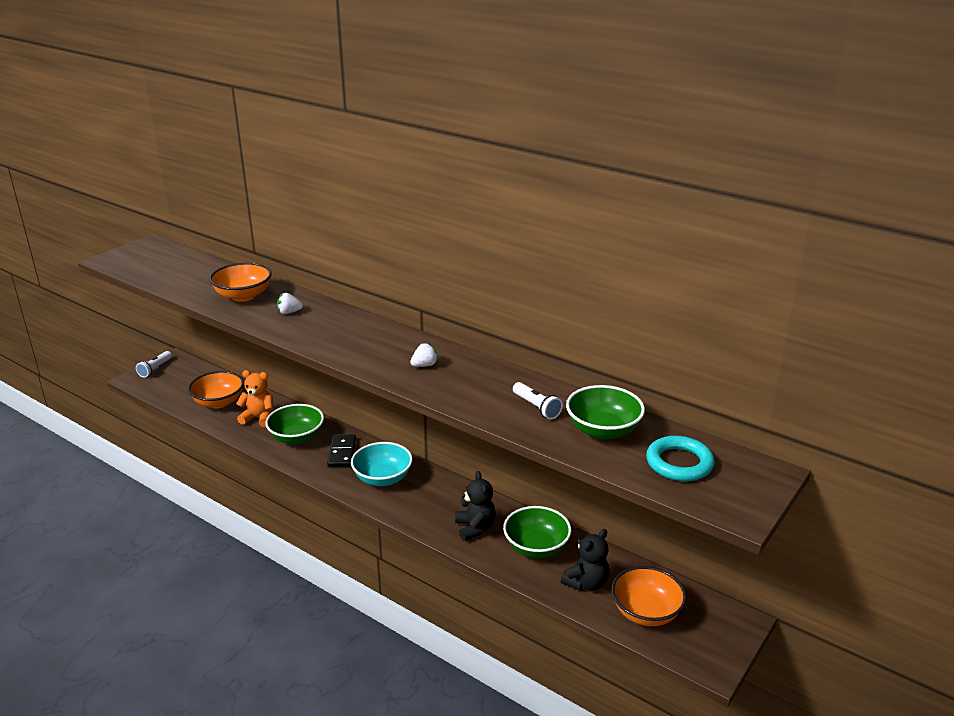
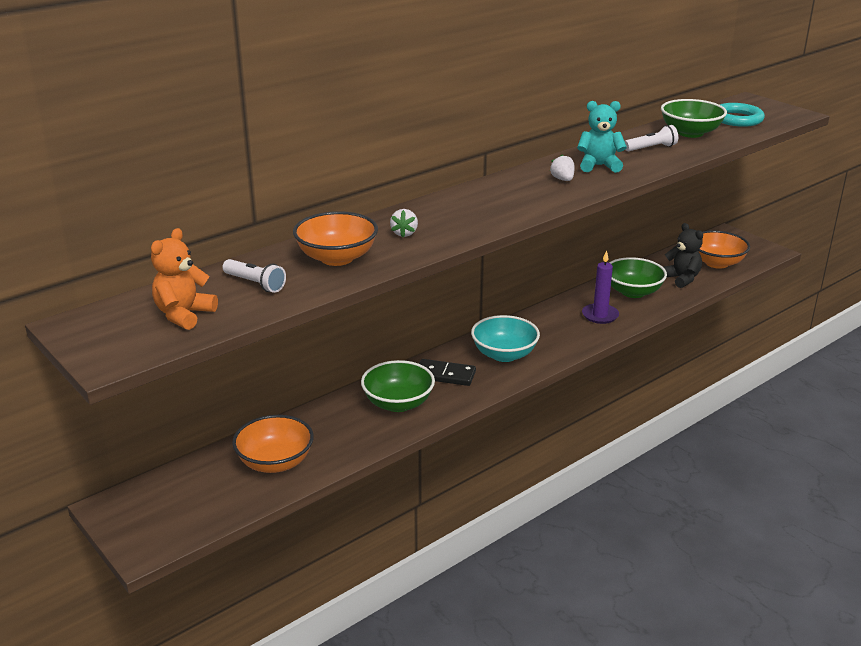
camera: 75 degrees left, 0 degrees up
(155, 369) = (128, 526): white flashlight -> white flashlight (255, 284)
(259, 418) = (337, 430): orange teddy bear -> orange teddy bear (184, 315)
(468, 381) = (599, 166): none -> turquoise teddy bear
(475, 528) = (600, 315): black teddy bear -> purple candle

